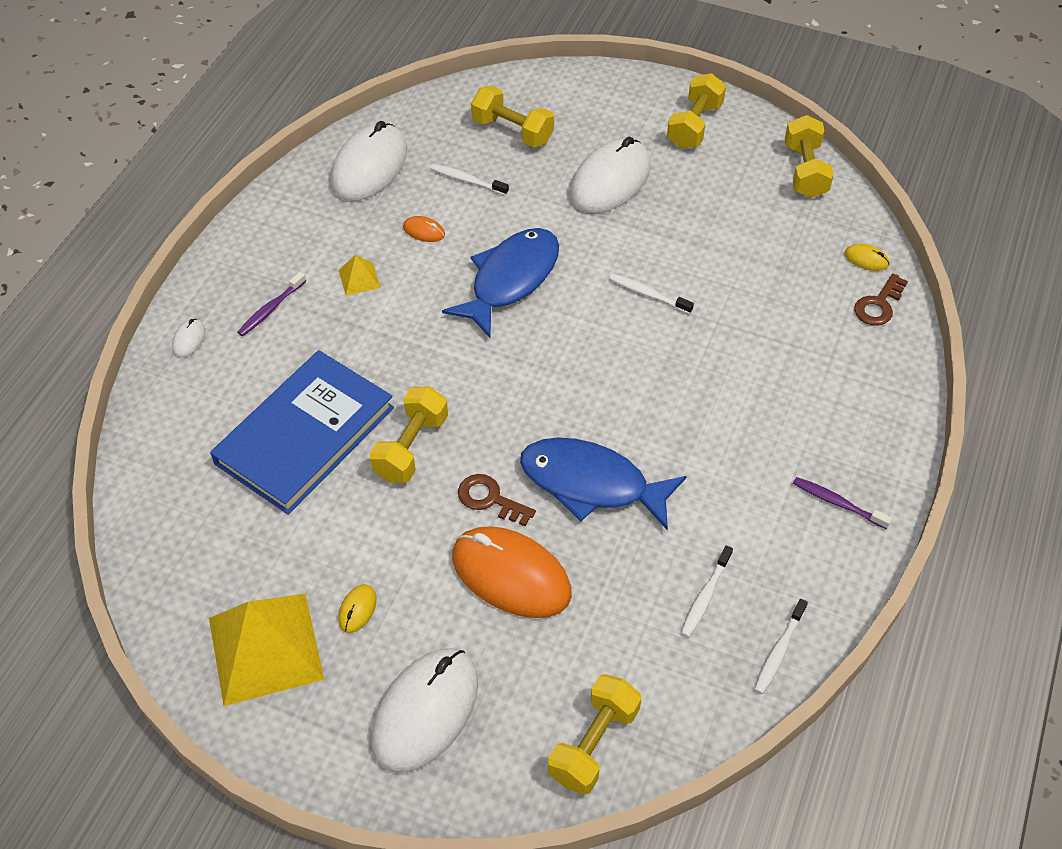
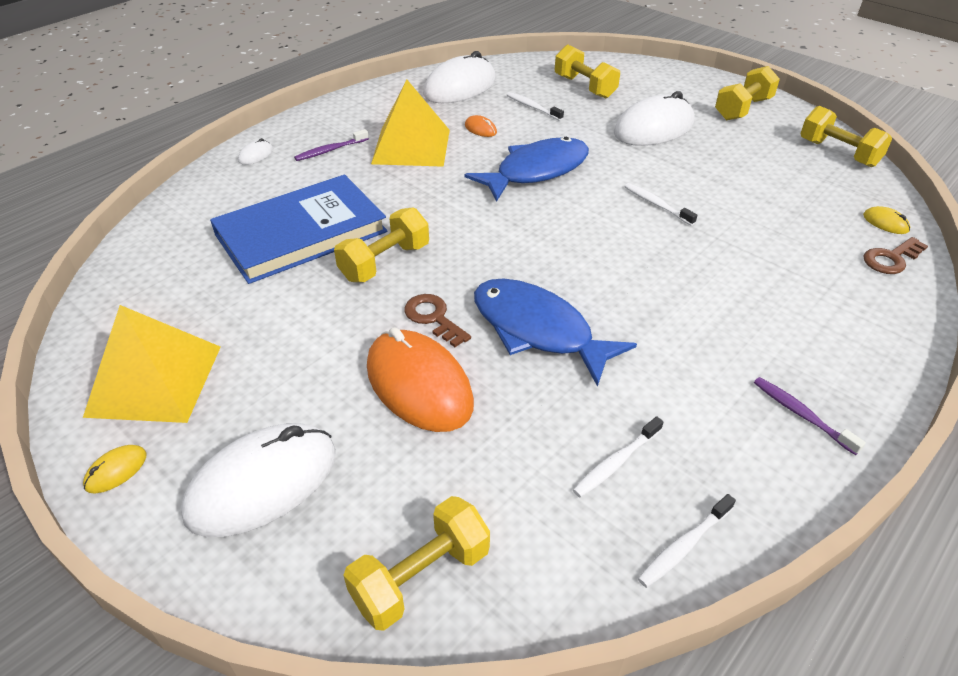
camera: 20 degrees right, 10 degrees down
(357, 609) = (257, 372): yellow mouse -> yellow mouse (116, 470)
(359, 279) = (411, 146): yellow pyramid -> yellow pyramid, size x2.31
(805, 171) = (838, 153): yellow dumbbell -> yellow dumbbell turned 60 degrees counterclockwise

